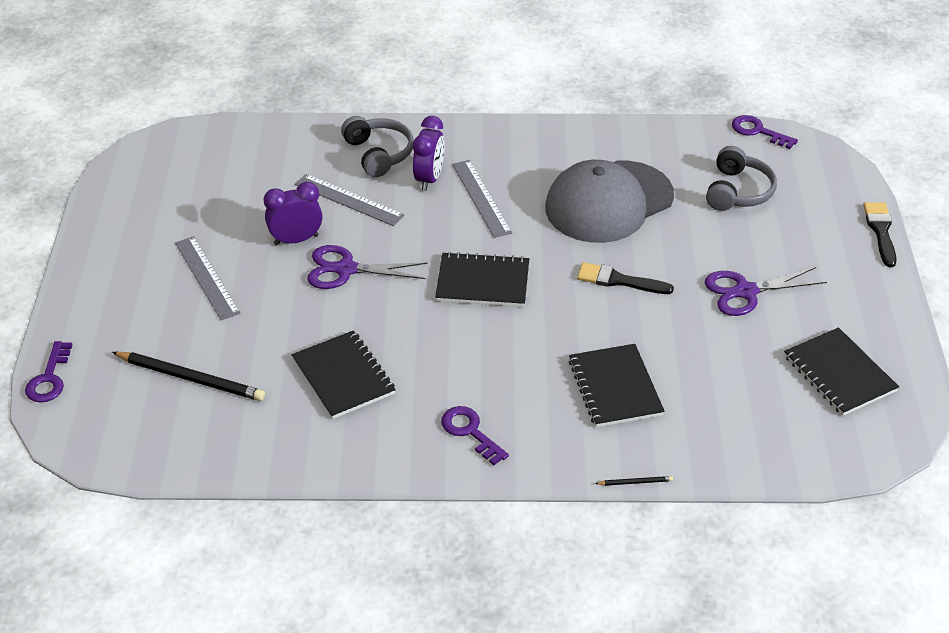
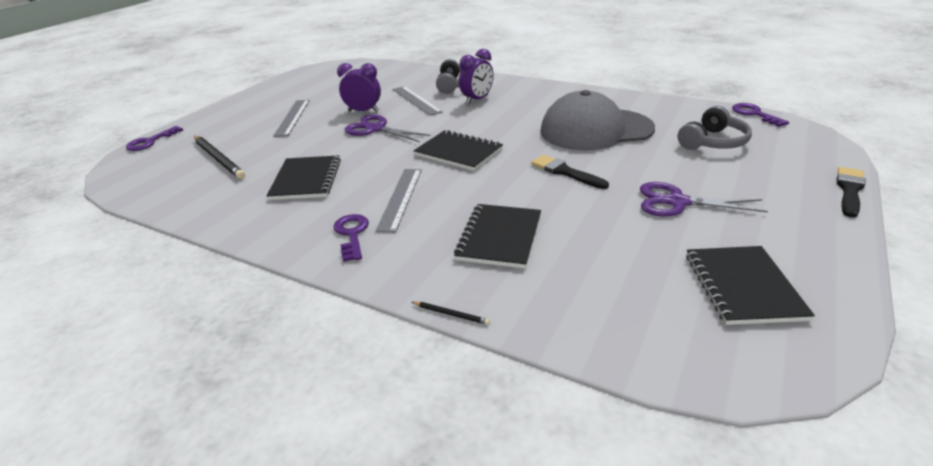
camera: 30 degrees right, 10 degrees down
(481, 198) = (502, 113): grey ruler -> grey ruler (400, 198)

